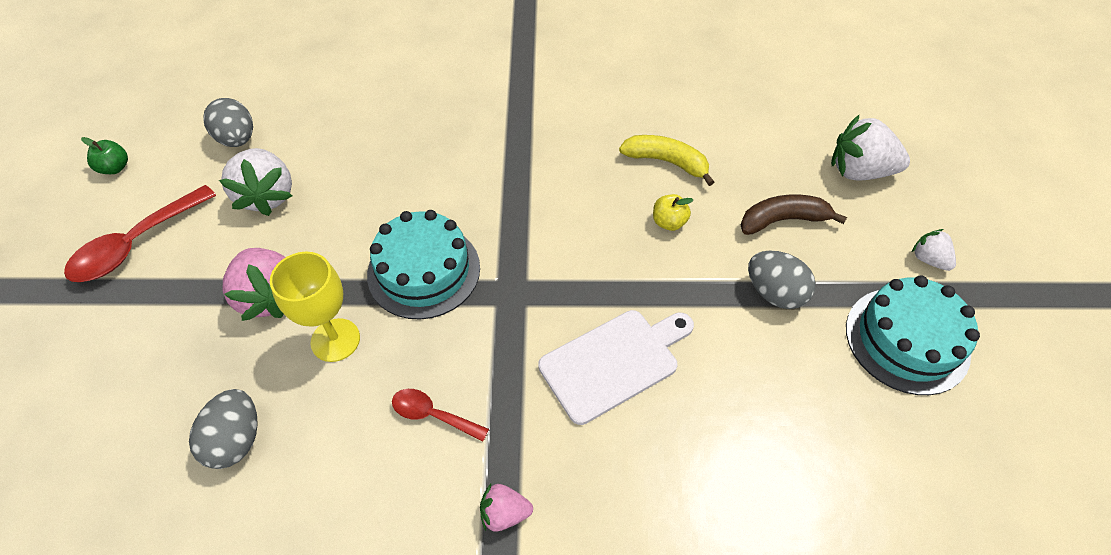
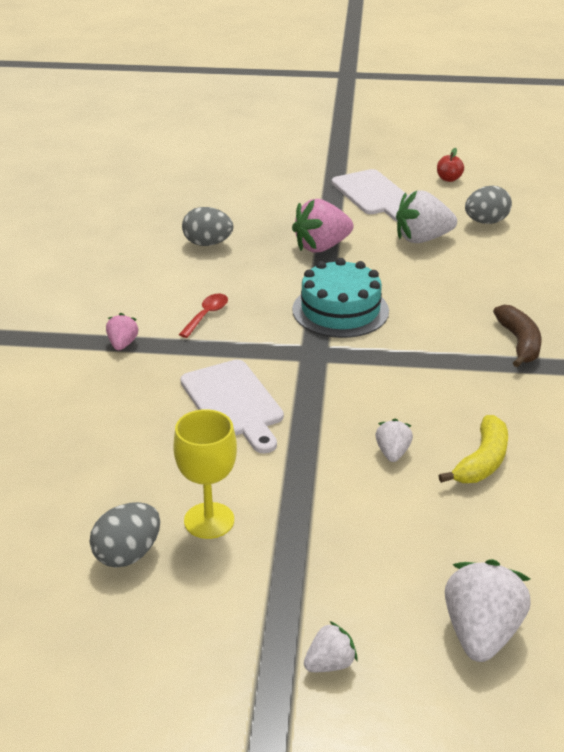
camera: 95 degrees right, 20 degrees down
(115, 168) = (449, 179): green apple -> red apple
(136, 244) = (374, 195): red spoon -> white cutting board
(335, 340) = (278, 274): yellow goblet -> yellow goblet (209, 520)
(668, 222) = (392, 453): yellow apple -> white strawberry
(774, 293) = (294, 515): grey egg -> grey egg (128, 554)
(782, 220) = (395, 541): brown banana -> brown banana (519, 343)
(907, 340) = (220, 609): turquoise cake -> none

